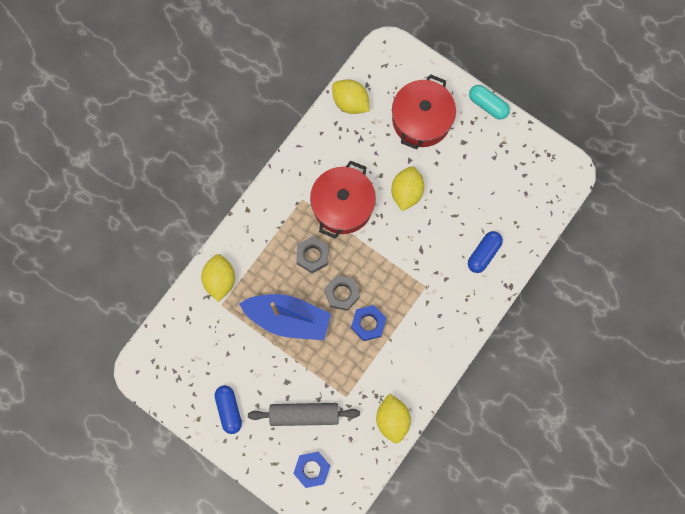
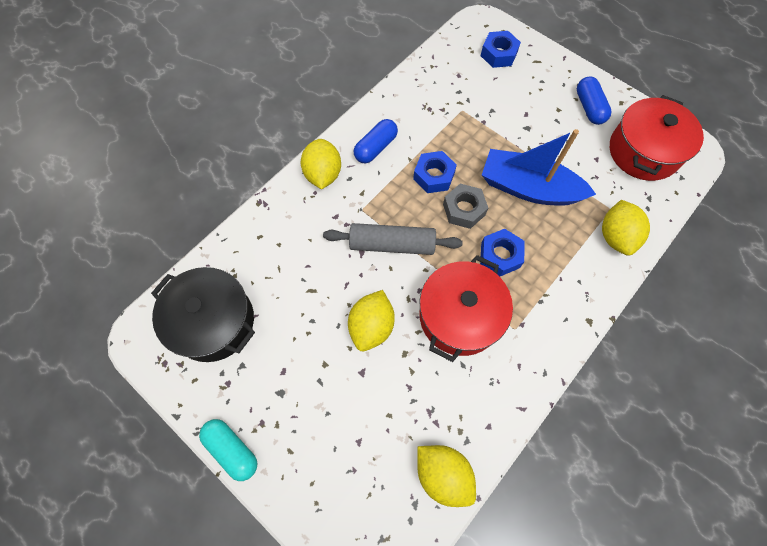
camera: 175 degrees left, 10 degrees down
(304, 414) = (507, 98): grey rolling pin -> grey rolling pin (392, 244)
(312, 256) = (500, 255): grey nut -> blue nut
(392, 419) = (414, 87): yellow lemon -> yellow lemon (323, 174)
(421, 120) = (336, 434): red pot -> red pot (643, 151)
(483, 254) = (284, 241): blue capsule -> blue capsule (376, 148)
(521, 186) = (213, 322): none -> black pot

